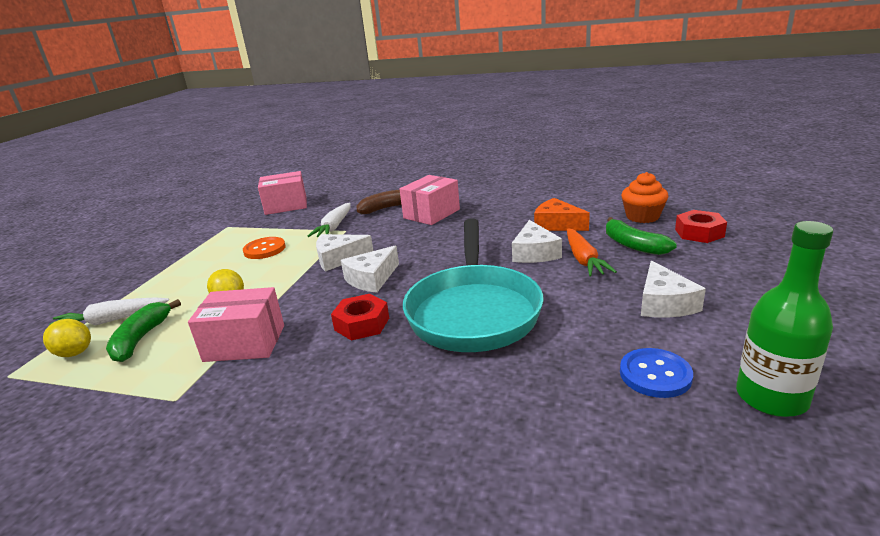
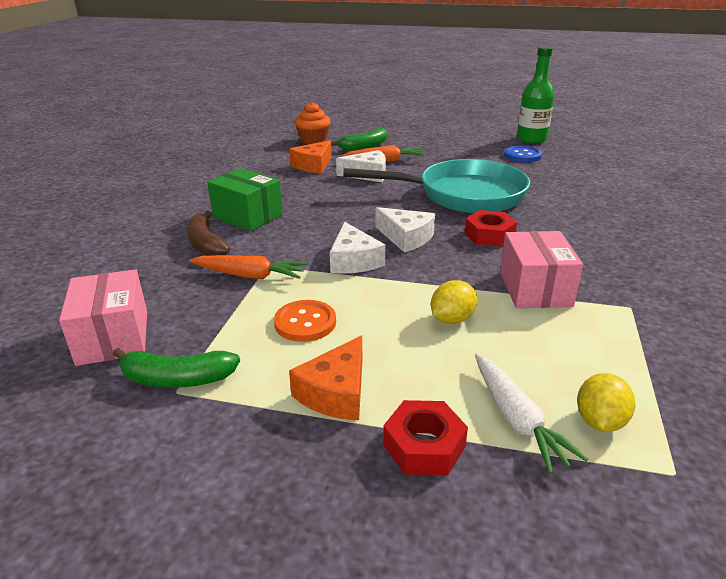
camera: 95 degrees left, 5 degrees up
(141, 339) = (549, 367): green banana -> green banana (177, 379)
(189, 264) = (336, 392): none -> orange cheese
(334, 227) = (249, 275): white carrot -> orange carrot
(431, 214) = (247, 216): pink box -> green box
(664, 303) = (448, 147): white cheese -> none
(699, 233) = (351, 130): red nut -> red nut (424, 446)

